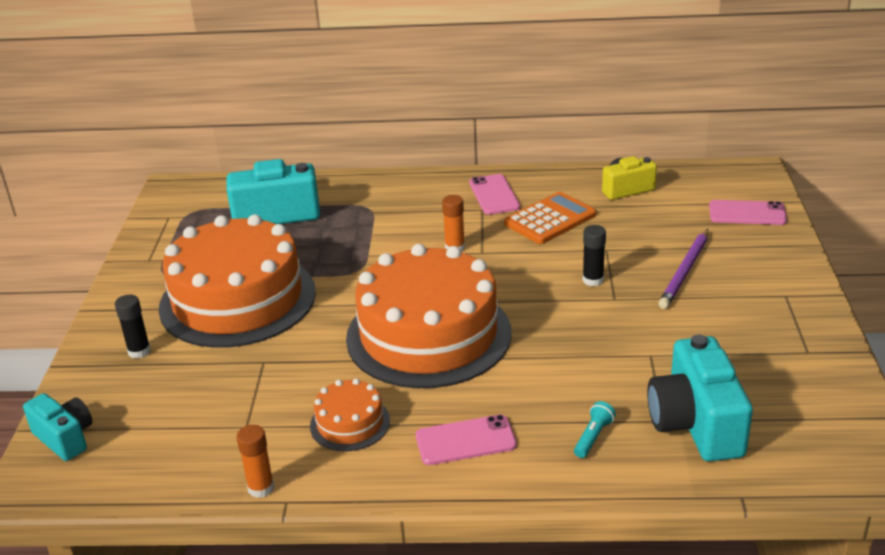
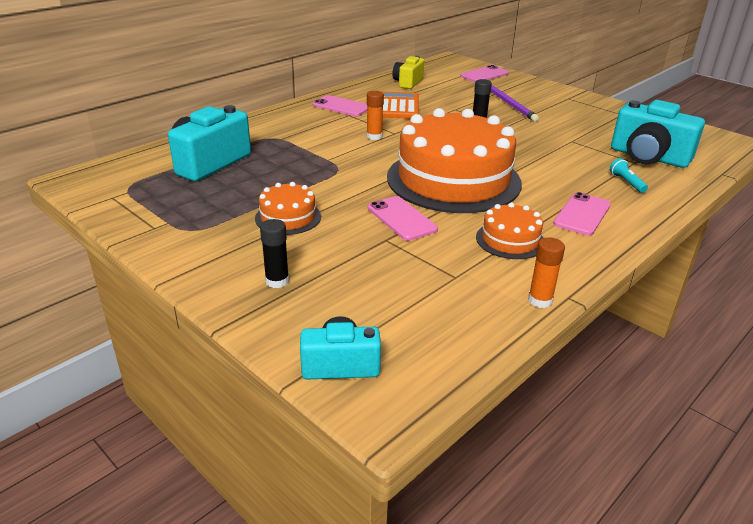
camera: 50 degrees left, 0 degrees up
(237, 299) = (288, 217): orange cake -> orange cake, size x0.44
(310, 349) = (401, 219): none -> pink phone

